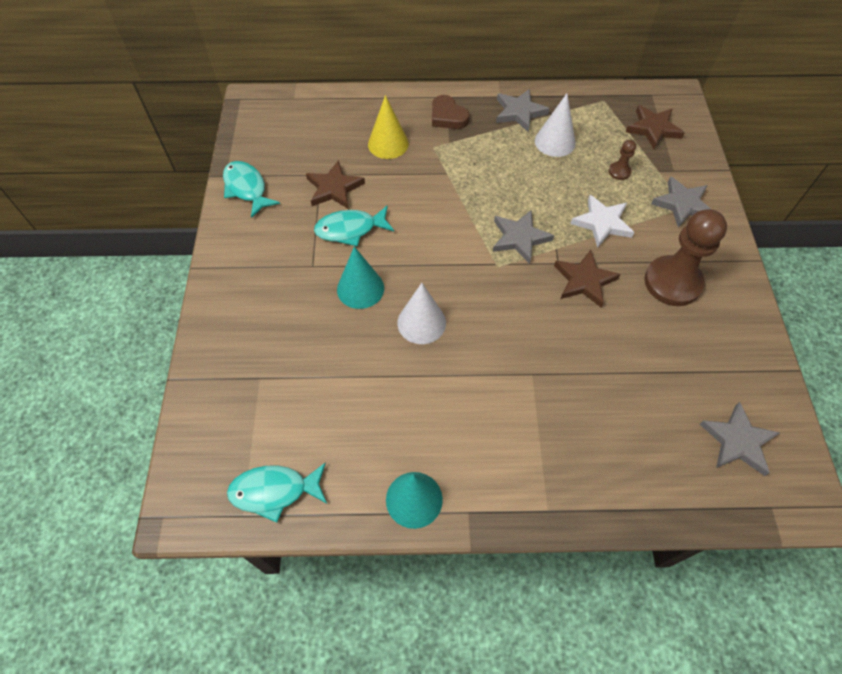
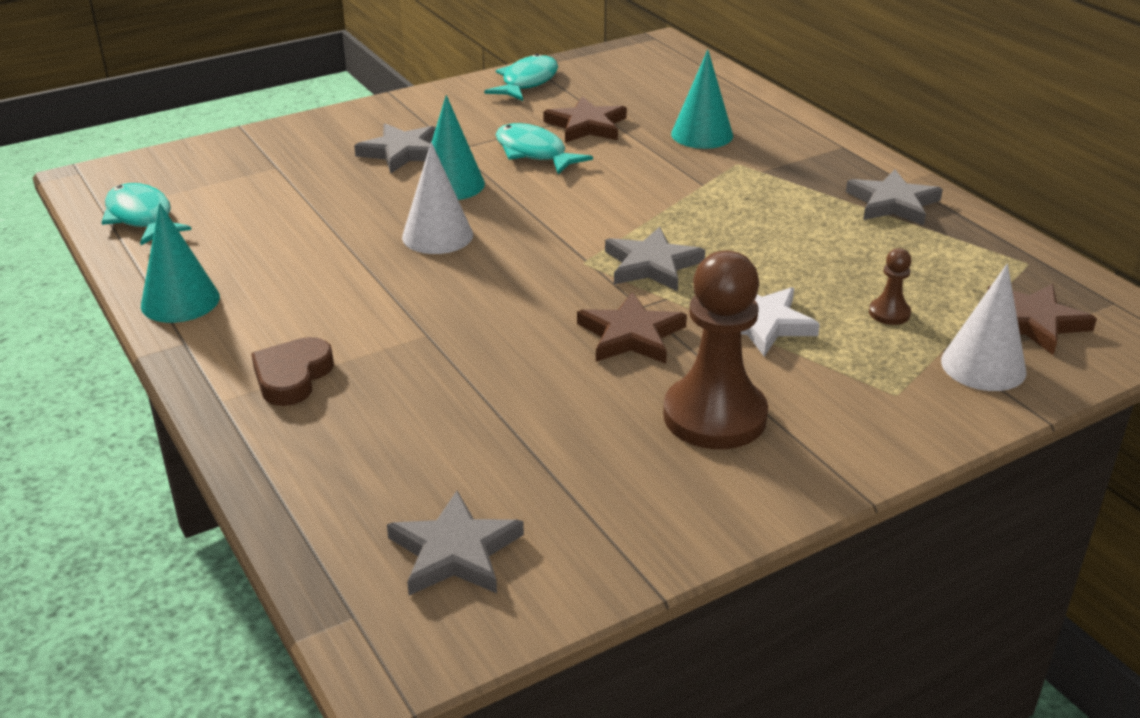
camera: 60 degrees right, 25 degrees down
(388, 144) = (702, 134): yellow cone -> turquoise cone
(448, 116) = (806, 157): brown heart -> brown heart (292, 376)
(555, 142) = (874, 245): white cone -> white cone (983, 366)
(682, 204) = (898, 389): grey star -> grey star (401, 152)

